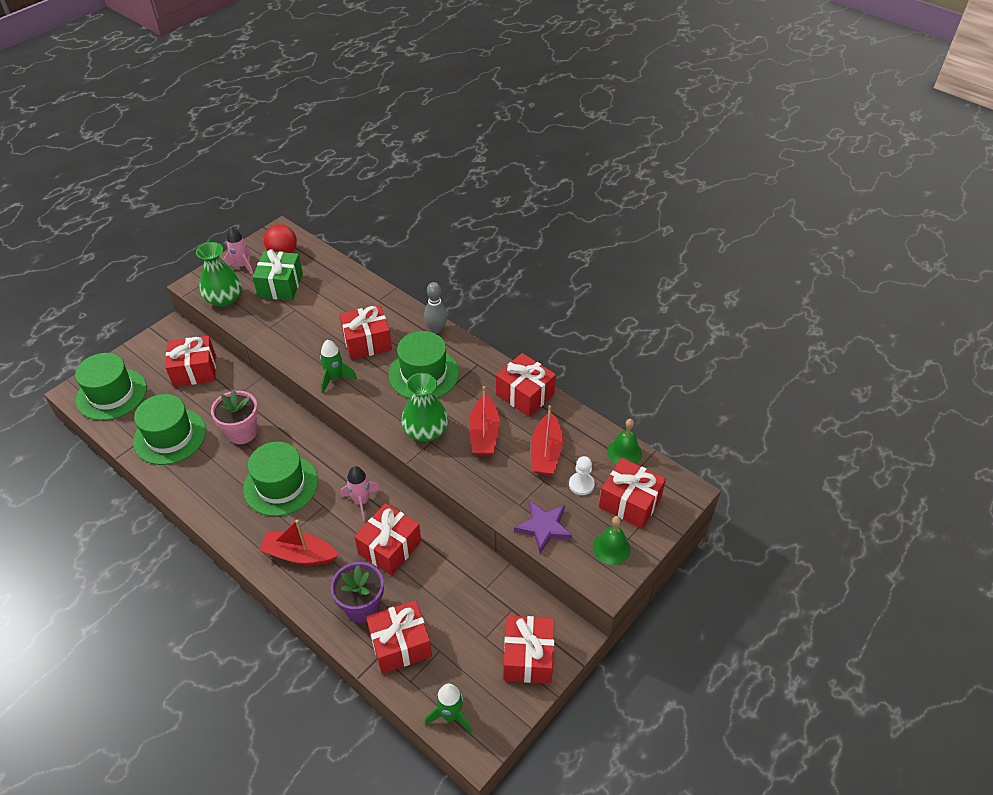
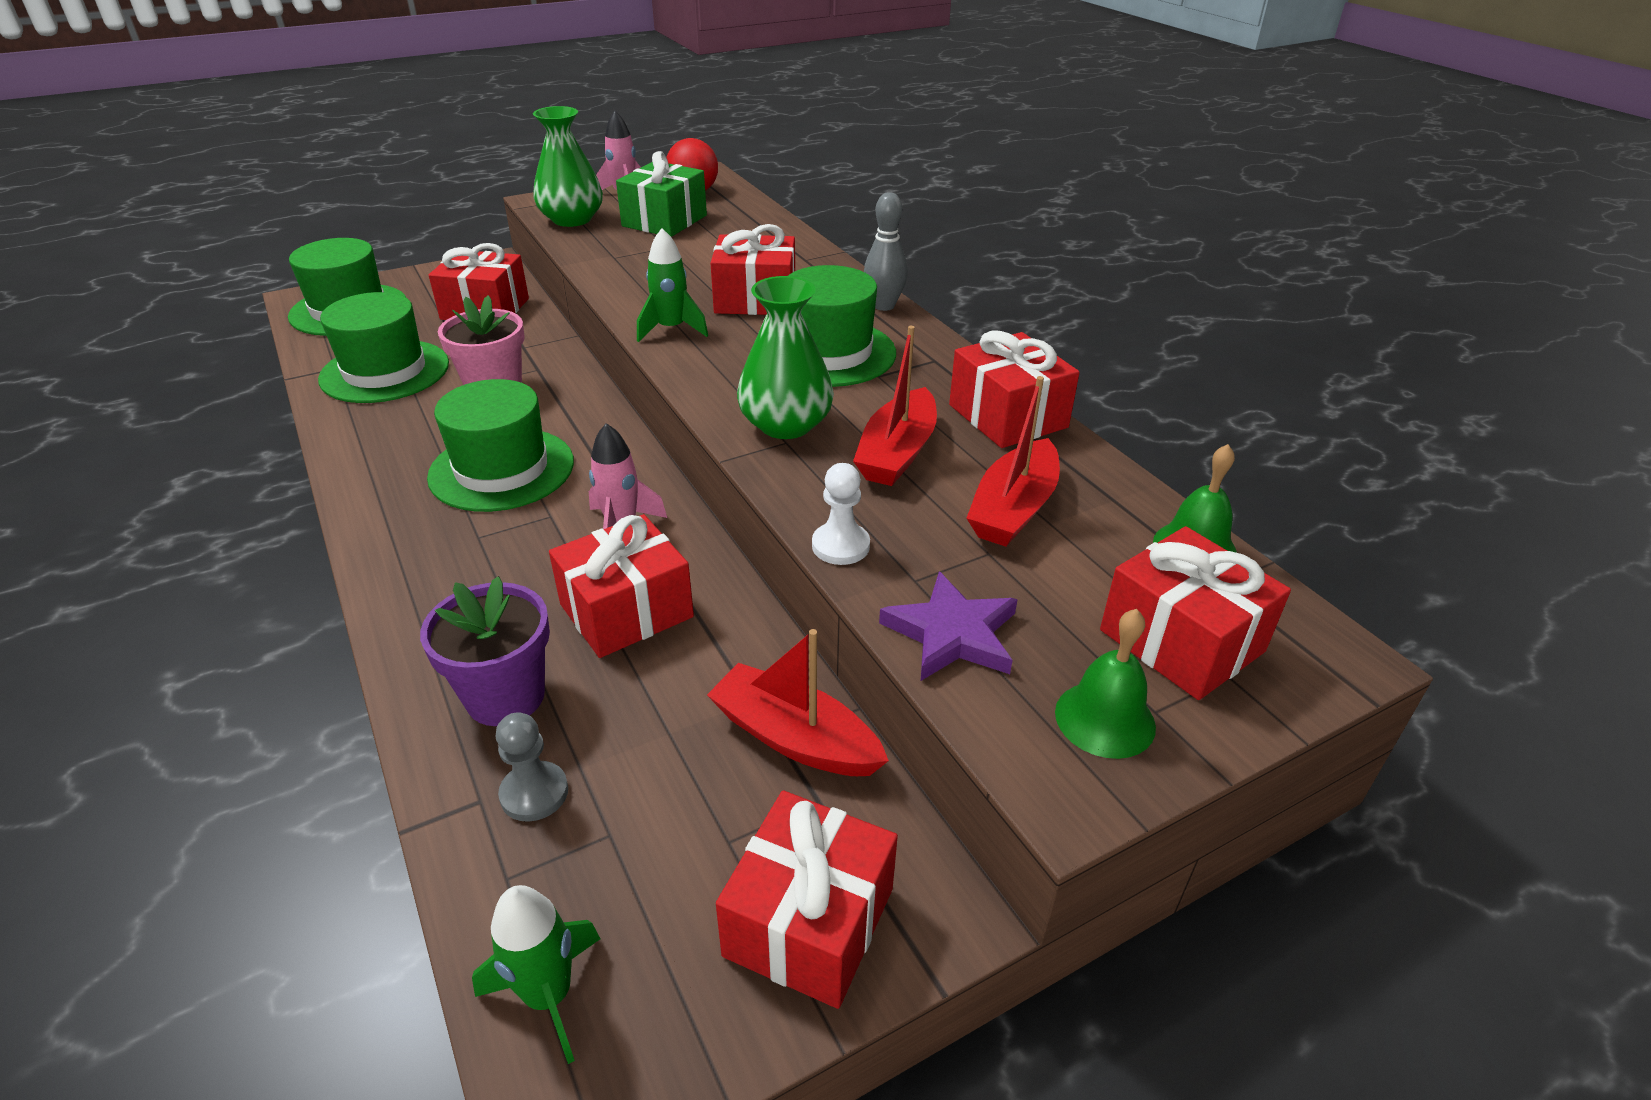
camera: 20 degrees right, 10 degrees down
(299, 554) = (455, 576): red boat -> red boat (795, 738)
(400, 644) = (534, 793): red gift -> grey pawn
(581, 484) = (1072, 579): white pawn -> white pawn (840, 546)

